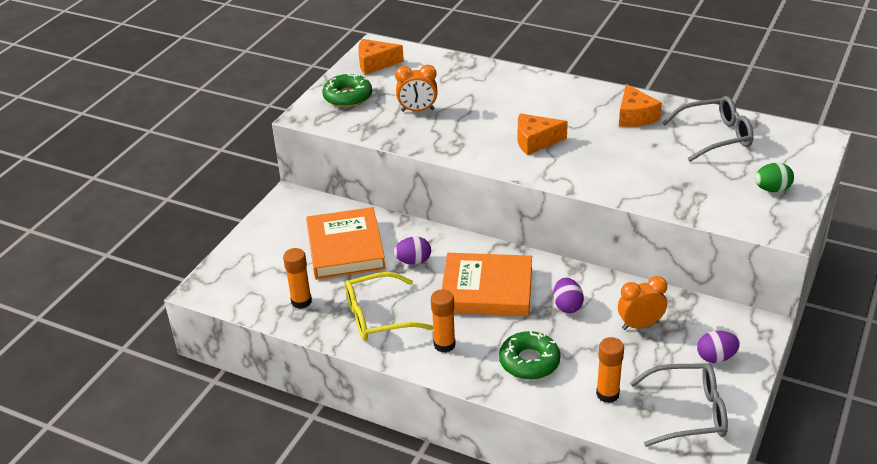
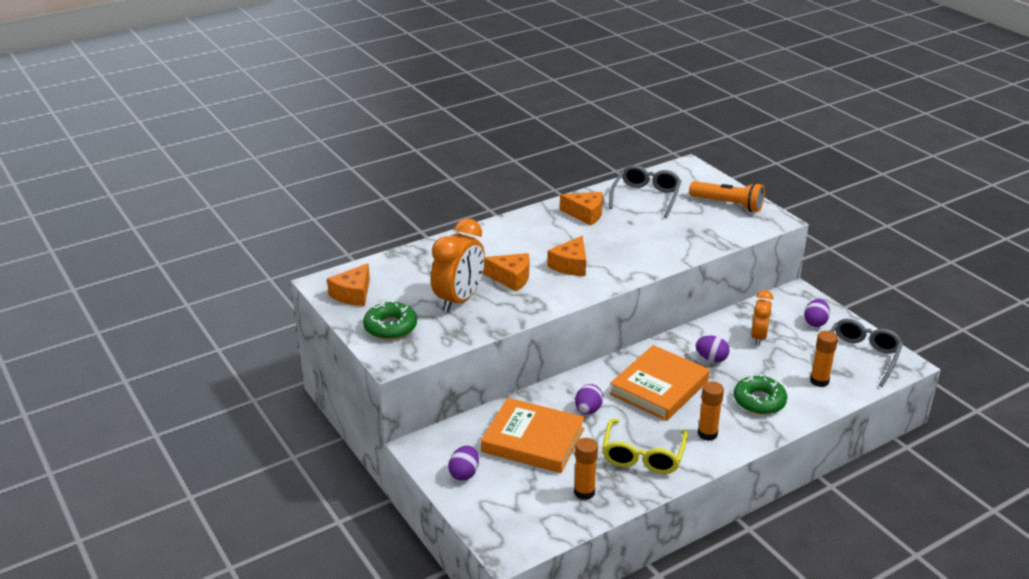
camera: 60 degrees left, 5 degrees down
(275, 231) = (464, 473): none -> purple egg
(417, 110) = (459, 300): orange clock -> orange clock, size x1.61
(478, 120) = (511, 278): none -> orange cheese
(772, 189) = (728, 204): green egg -> orange flashlight

